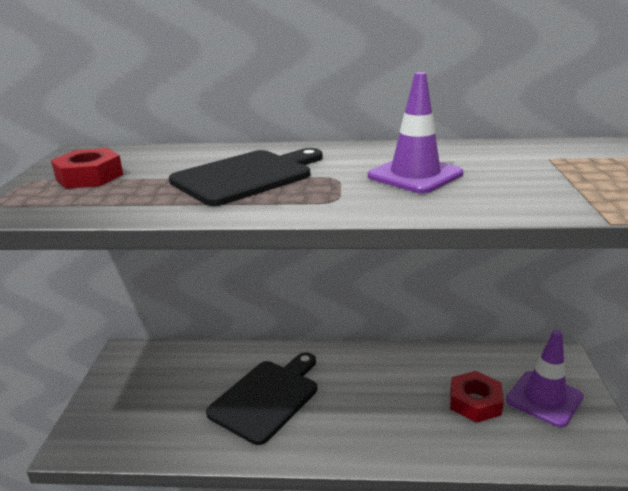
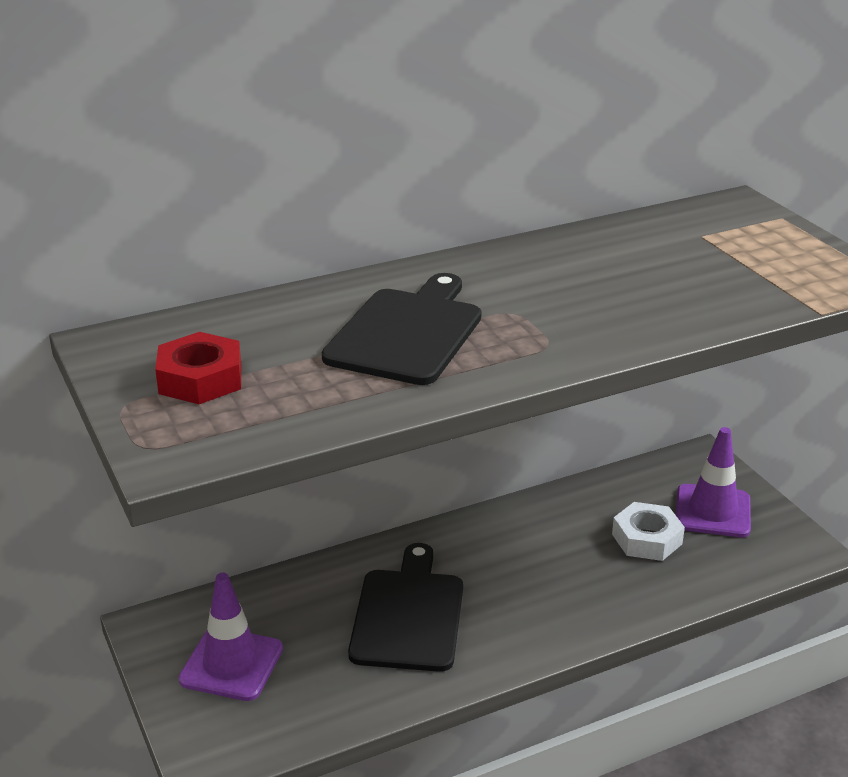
camera: 30 degrees left, 5 degrees up
(415, 175) = (593, 290): purple traffic cone -> purple traffic cone (231, 664)
(475, 402) = (647, 539): red nut -> white nut

